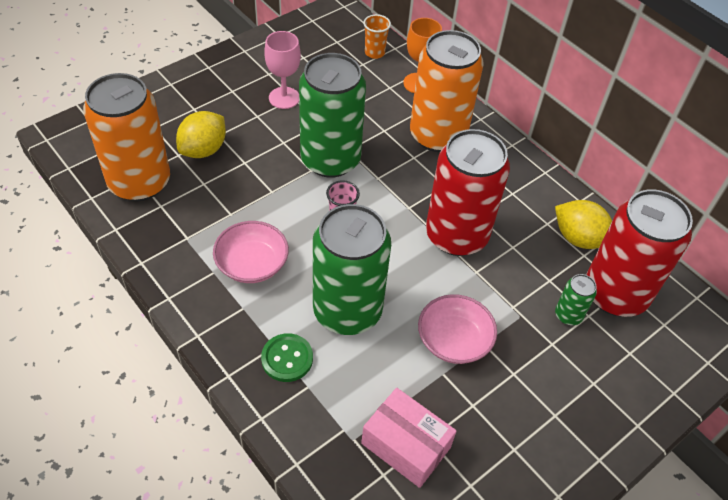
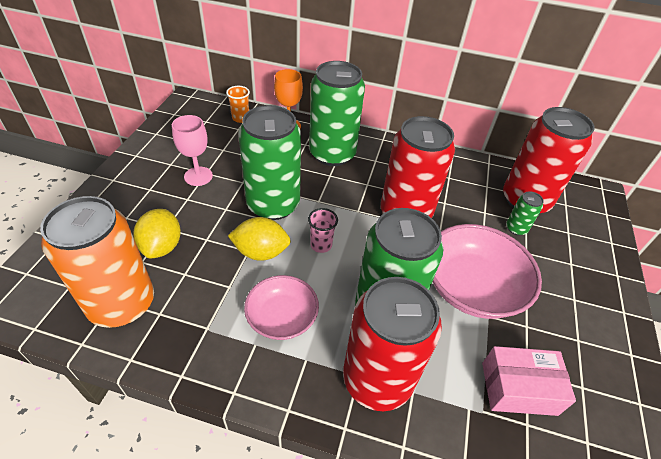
camera: 35 degrees left, 5 degrees down
(287, 358) = (377, 379): green button -> red can
(438, 135) = (332, 154): orange can -> green can
(454, 340) = (472, 287): pink bowl -> pink bowl, size x1.64
(578, 238) = (474, 177): yellow lemon -> yellow lemon (261, 252)

